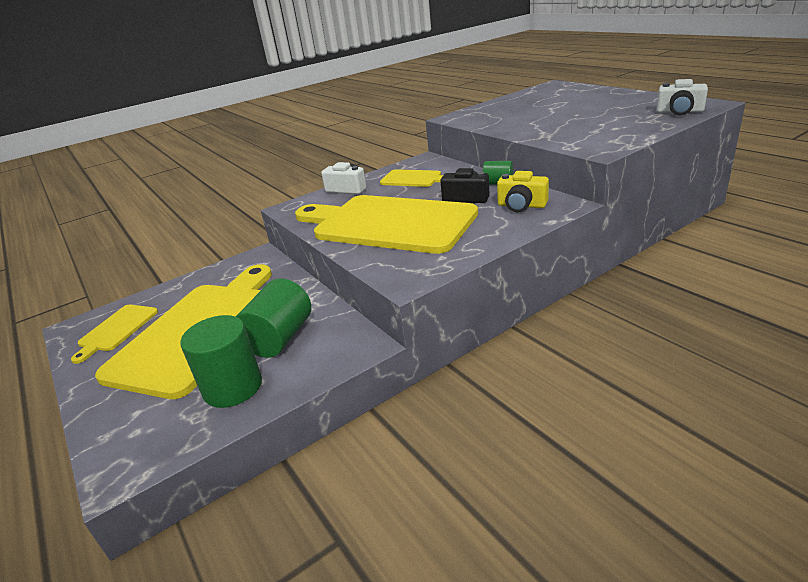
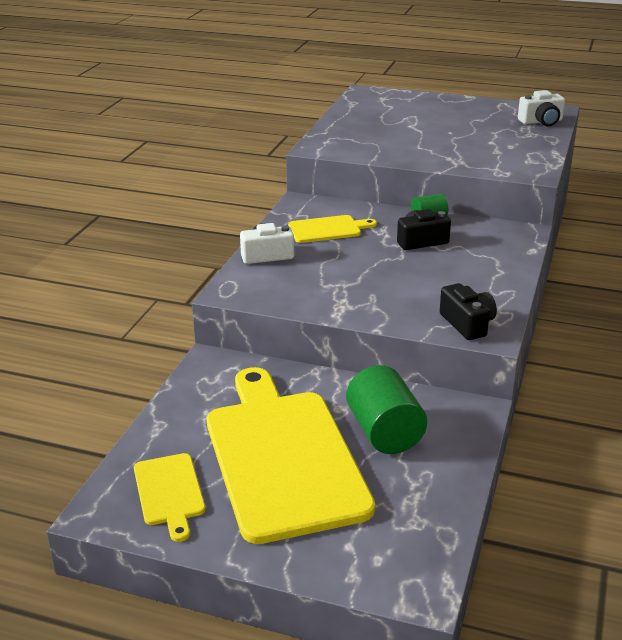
camera: 40 degrees left, 0 degrees up
(233, 387) = (410, 487): green cylinder -> none
(388, 223) = (383, 285): yellow cutting board -> none
(402, 267) = (467, 324): none -> black camera
(521, 205) = (485, 240): yellow camera -> none

